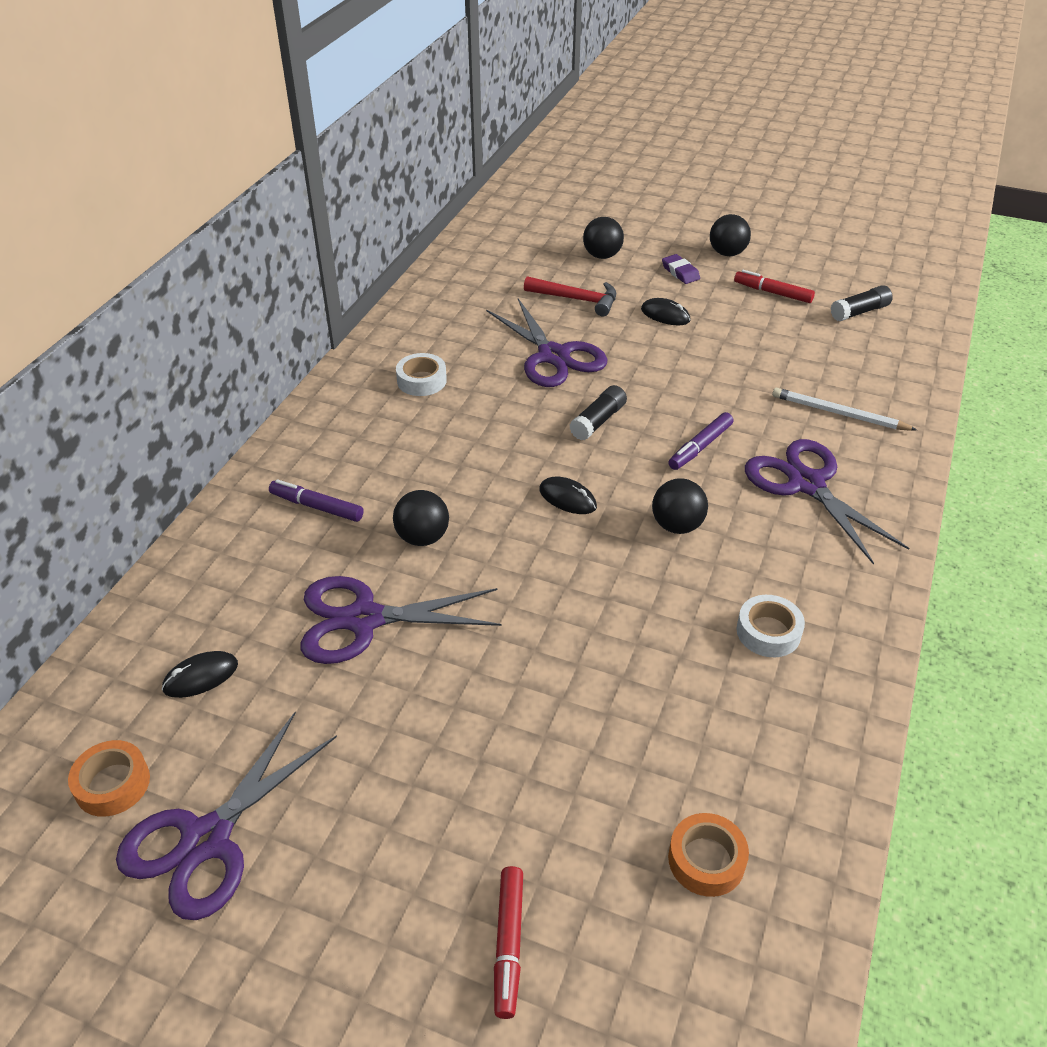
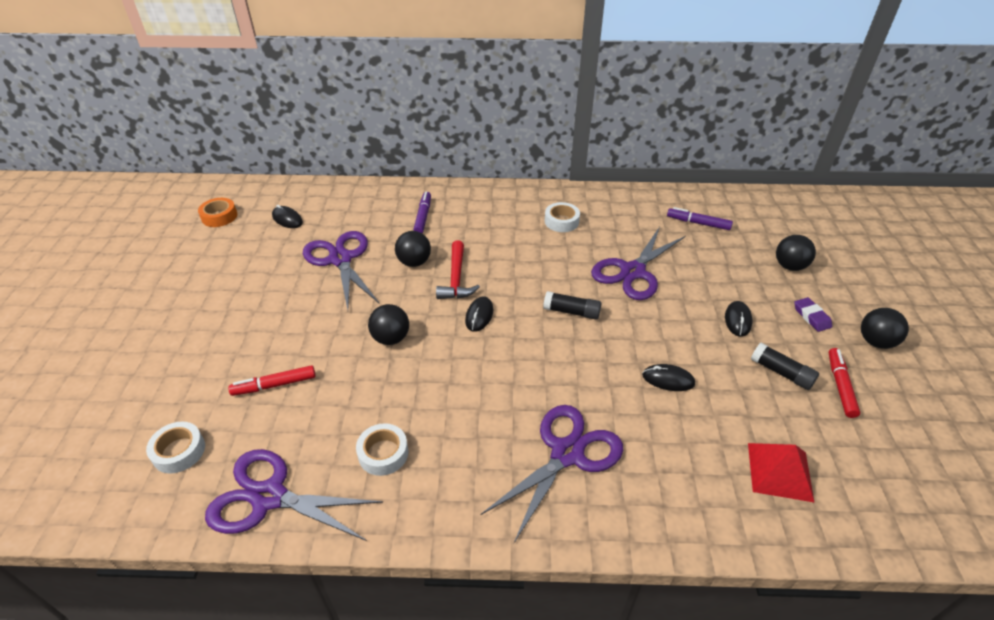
camera: 70 degrees right, 0 degrees up
(206, 839) = (189, 253): purple scissors -> purple scissors (269, 497)
(508, 944) = (125, 373): red marker -> red marker (274, 385)
(577, 299) = (714, 267): red hammer -> red hammer (456, 279)
(677, 526) = (477, 379): black ball -> black ball (391, 338)
(680, 272) = (811, 317): purple eraser -> purple eraser turned 60 degrees counterclockwise
(700, 447) = (575, 375): purple marker -> purple marker (698, 223)
(706, 860) = (179, 451): orange tape -> white tape
(729, 386) = (668, 379): none -> black mouse
(839, 413) = (682, 465): white pencil -> none
(858, 362) = (779, 471): none -> red pyramid
(859, 312) = (871, 462): black glue stick -> black glue stick (781, 372)

